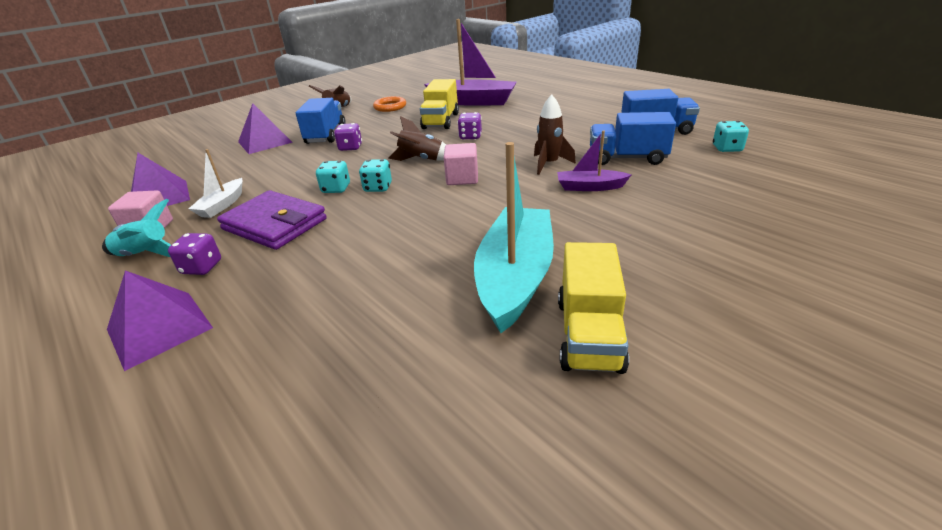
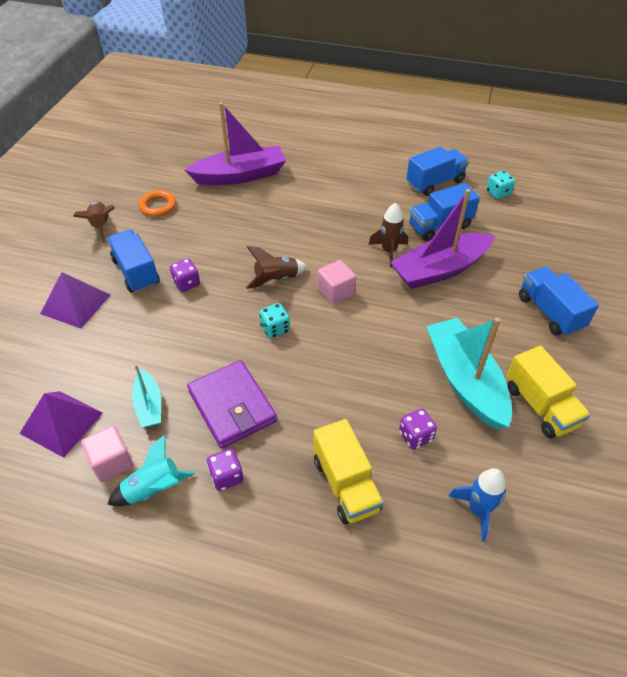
camera: 35 degrees left, 15 degrees up
(159, 328) = (269, 541): purple pyramid -> none
(222, 205) = (149, 405): white boat -> turquoise boat
(274, 224) = (232, 406): purple wallet -> purple wallet turned 60 degrees clockwise
(336, 189) = (238, 344): turquoise dice -> none
(381, 404) = (478, 510): none -> blue rocket
(440, 121) = (237, 216): yellow truck -> yellow truck (345, 484)
(470, 136) = (290, 233): purple dice -> purple dice (415, 436)
(589, 187) = (439, 270): purple boat -> purple boat, size x1.96
(699, 252) = (550, 312): none -> blue truck

